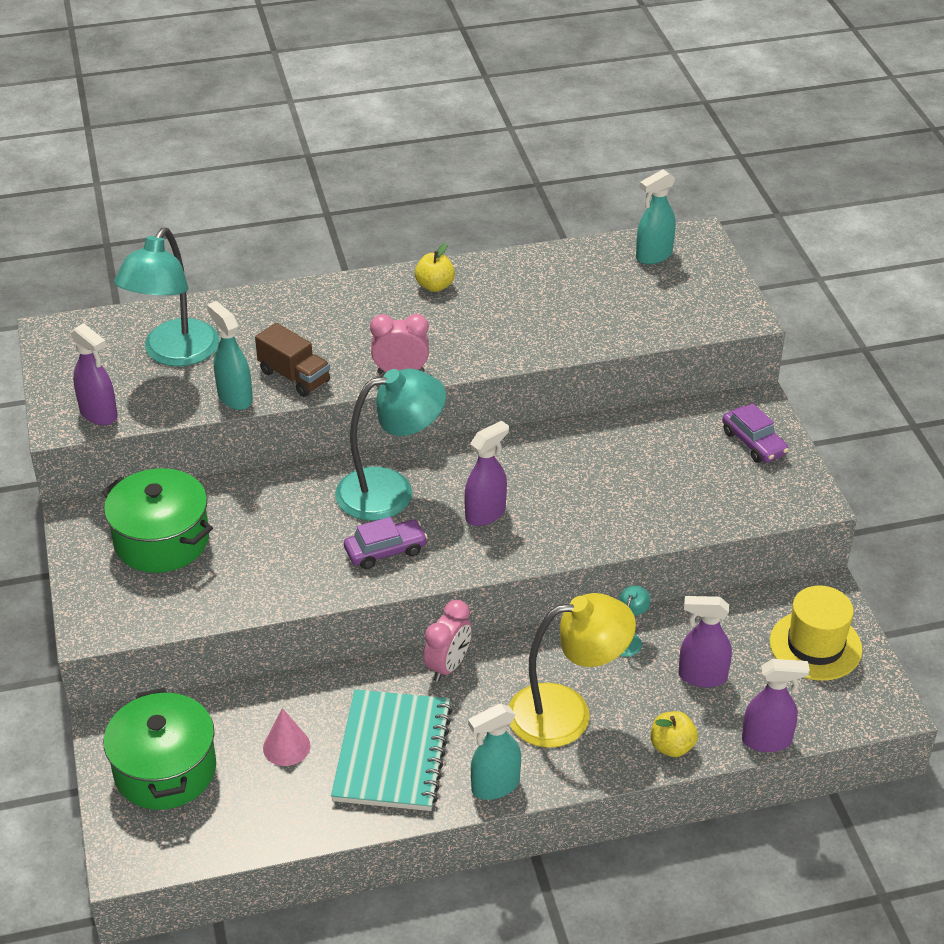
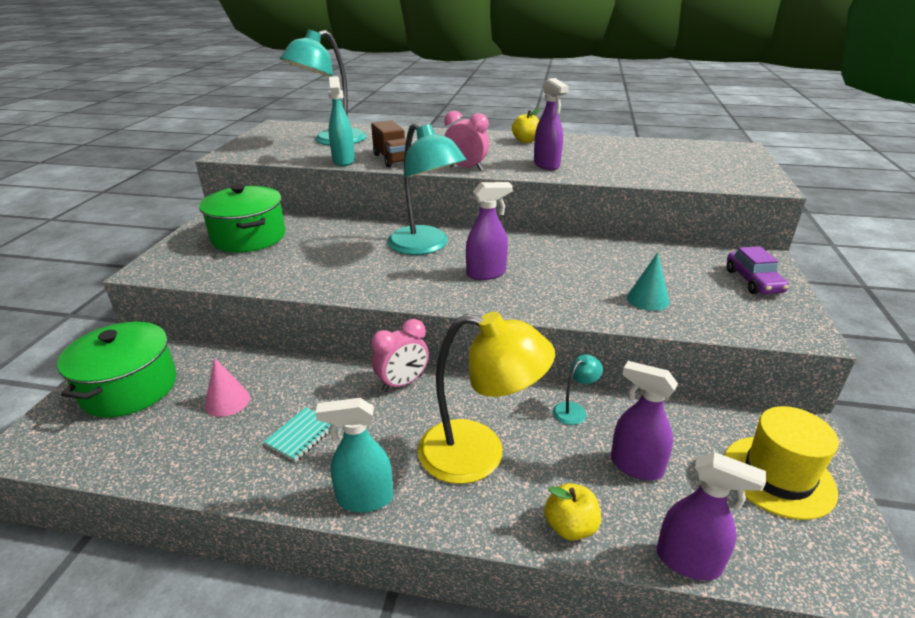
camera: 25 degrees right, 10 degrees down
(99, 414) = (255, 154): purple spray bottle -> purple spray bottle (546, 165)
(385, 551) = (390, 277): purple car -> none
(390, 491) = (425, 246): turquoise lamp -> turquoise lamp turned 45 degrees clockwise
(392, 753) = (301, 435): turquoise notebook -> turquoise notebook, size x0.44
(653, 255) = (700, 150): turquoise spray bottle -> none
(663, 500) = (647, 299): none -> turquoise cone

